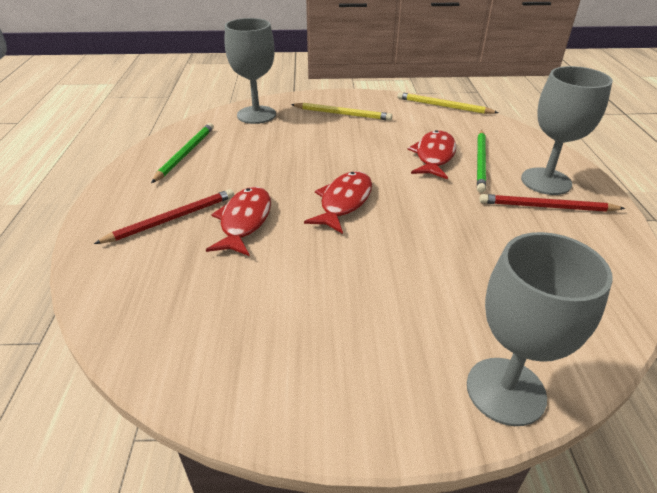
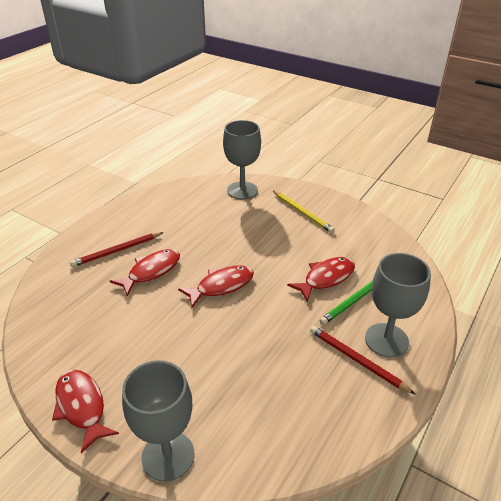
camera: 35 degrees right, 0 degrees up
(172, 219) = (117, 251): red pencil -> red pencil turned 150 degrees clockwise
(185, 153) = (168, 206): green pencil -> none
(338, 405) = (81, 406): none -> red fish
(443, 106) = (391, 236): yellow pencil -> none

